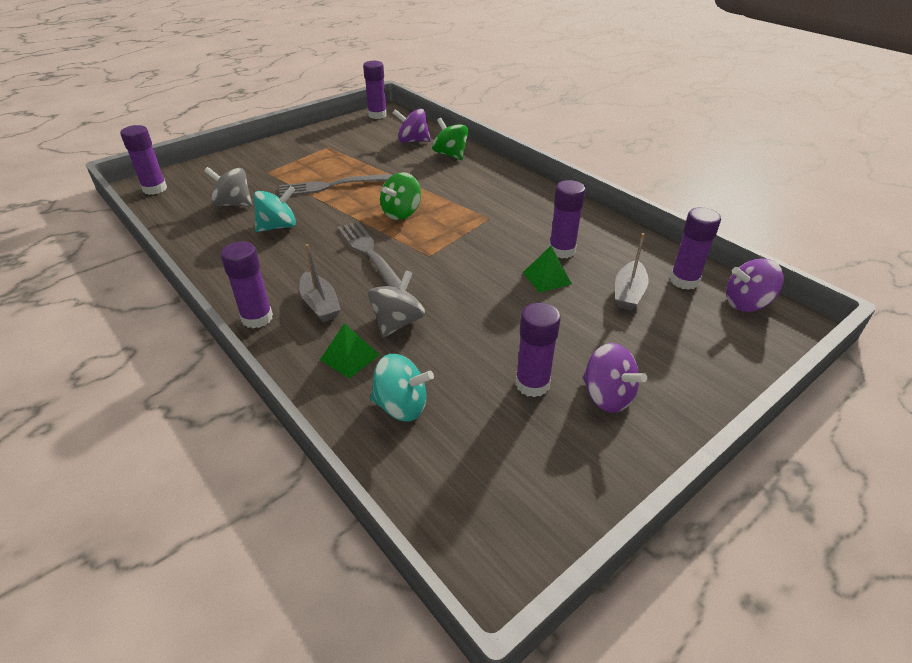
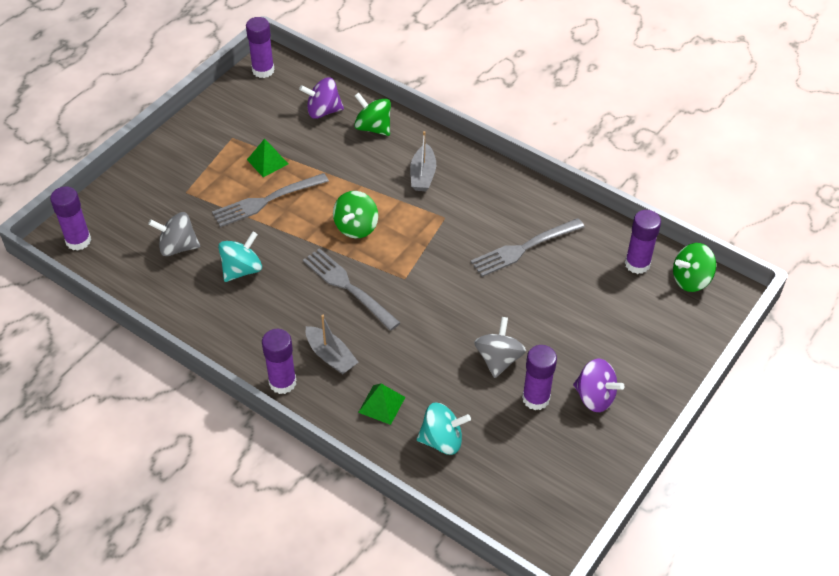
camera: 15 degrees left, 10 degrees up
(397, 322) = (407, 361): grey spinning top -> grey spinning top (498, 359)
(546, 278) = (519, 284): green pyramid -> green pyramid (267, 161)
(562, 251) = (524, 248): purple glue stick -> grey fork
(628, 293) = (592, 288): grey boat -> grey boat (423, 175)
(746, 303) = (691, 280): purple spinning top -> green spinning top

